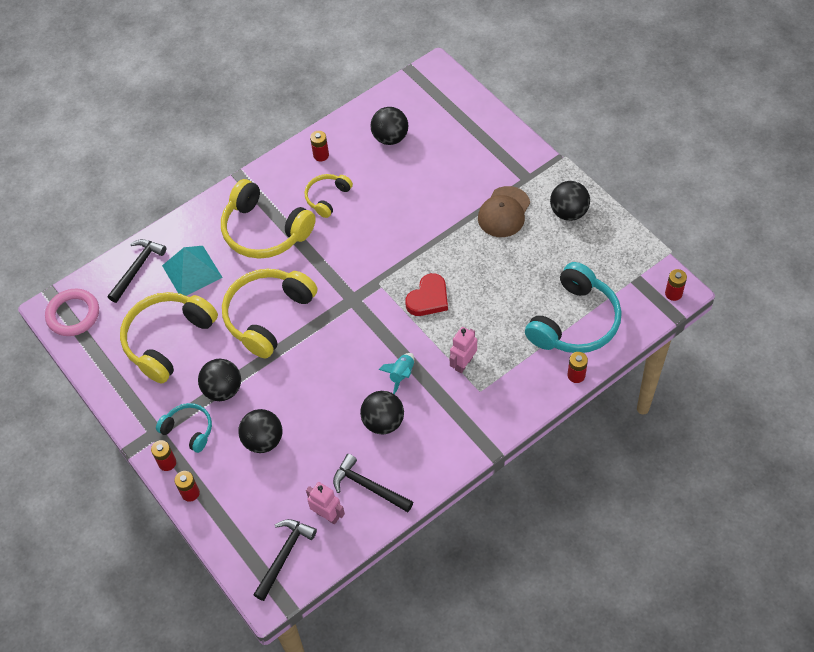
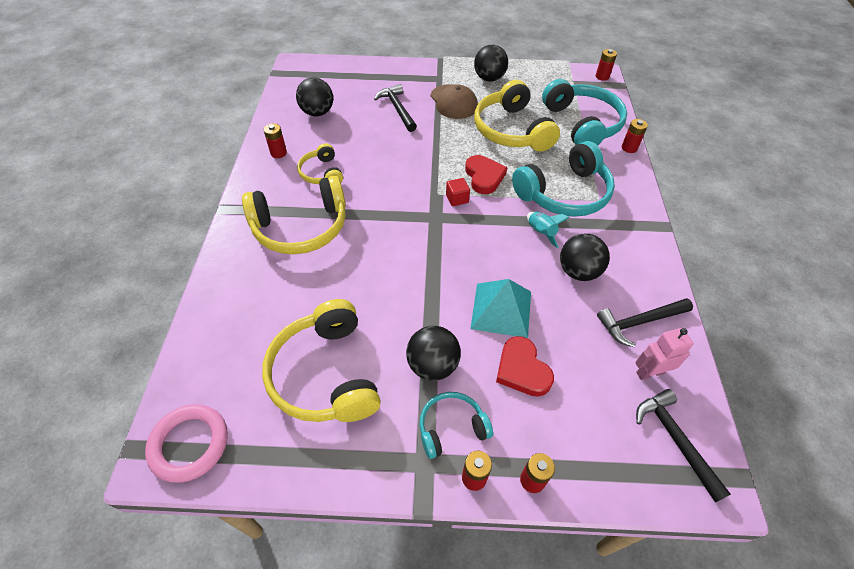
camera: 55 degrees left, 5 degrees down
(137, 268) = (213, 344): black hammer -> black hammer (397, 109)
(192, 271) = (274, 303): turquoise pyramid -> turquoise pyramid (501, 309)
(263, 440) = (522, 369): black ball -> red heart
(267, 316) = (388, 279): yellow headphones -> yellow headphones (511, 130)
(385, 298) = (457, 199): none -> red cube
(463, 363) = (564, 193): pink robot -> turquoise headphones

